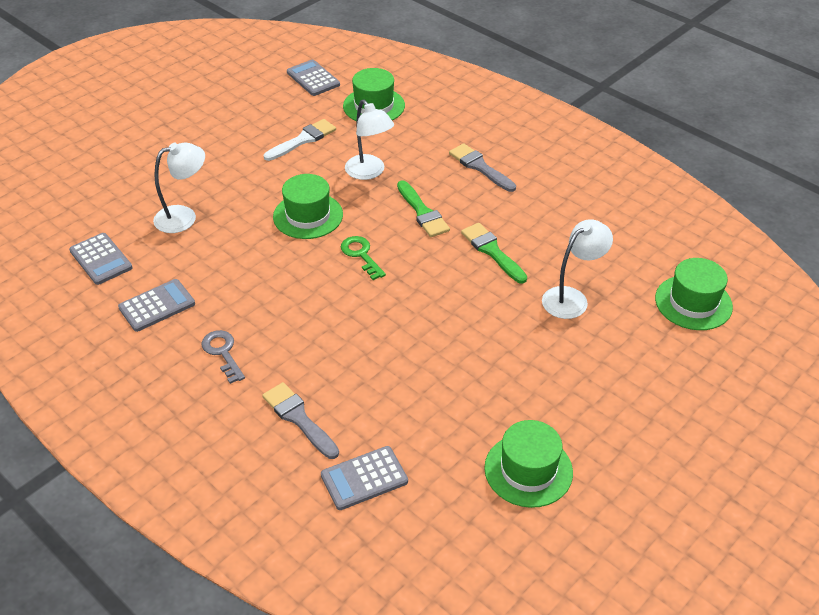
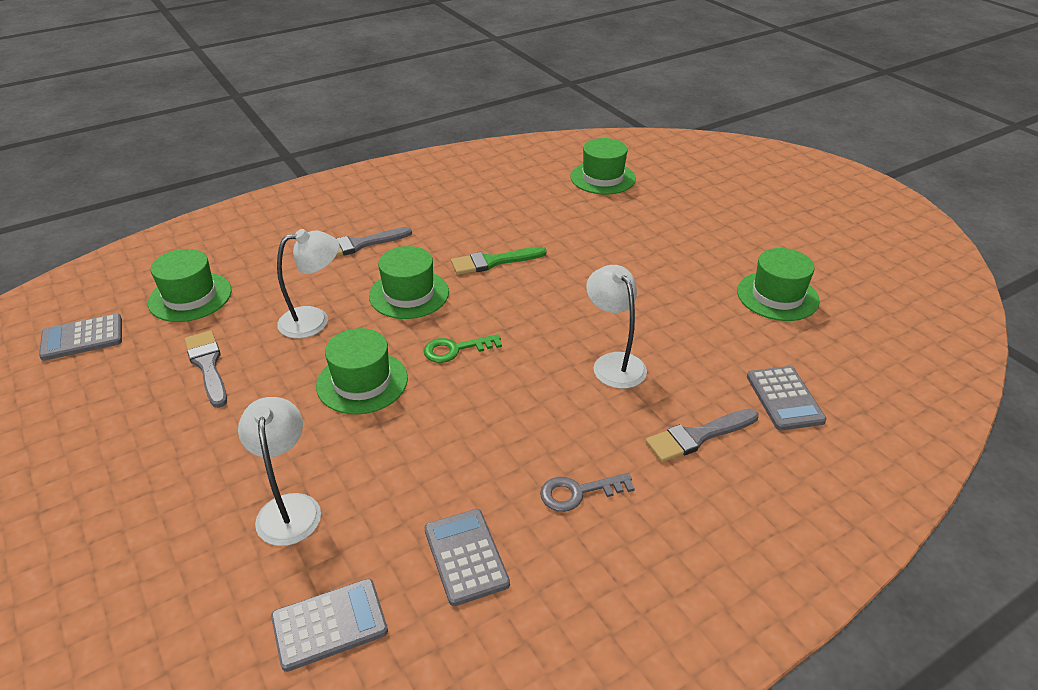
camera: 75 degrees left, 5 degrees down
(303, 140) = (208, 366): white brush -> grey brush
(422, 212) = (409, 294): green brush -> green hat
(572, 298) = (576, 231): white lamp -> white lamp (613, 363)

